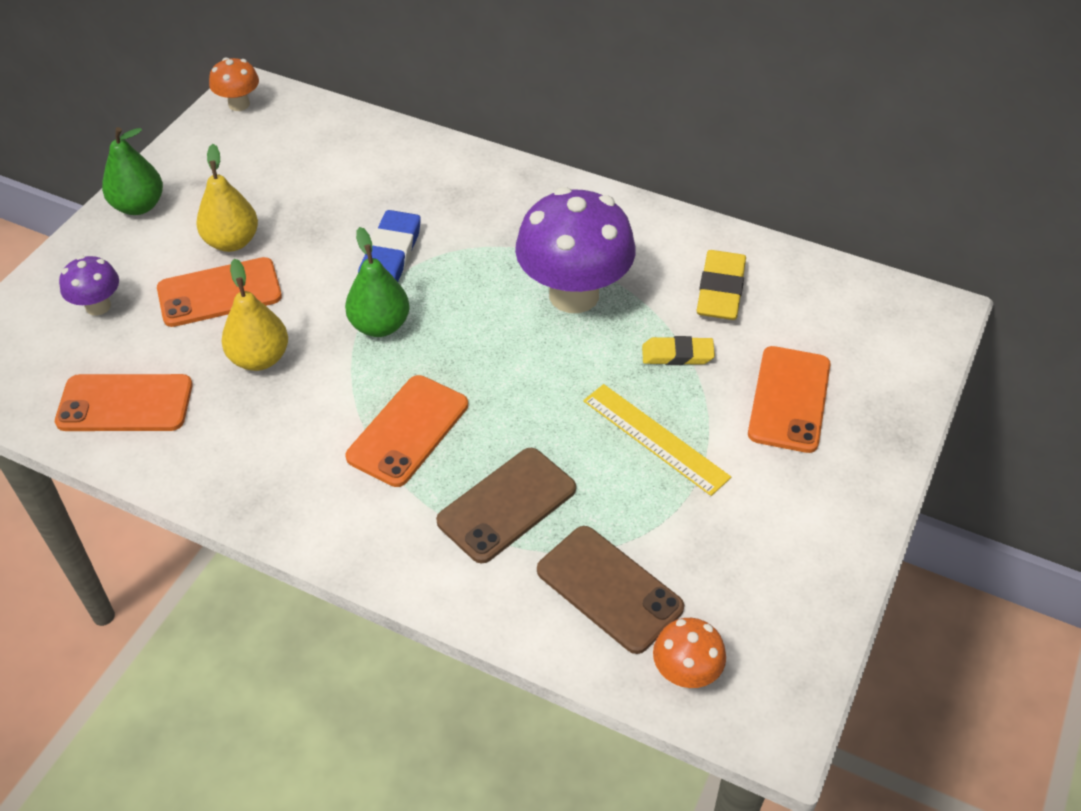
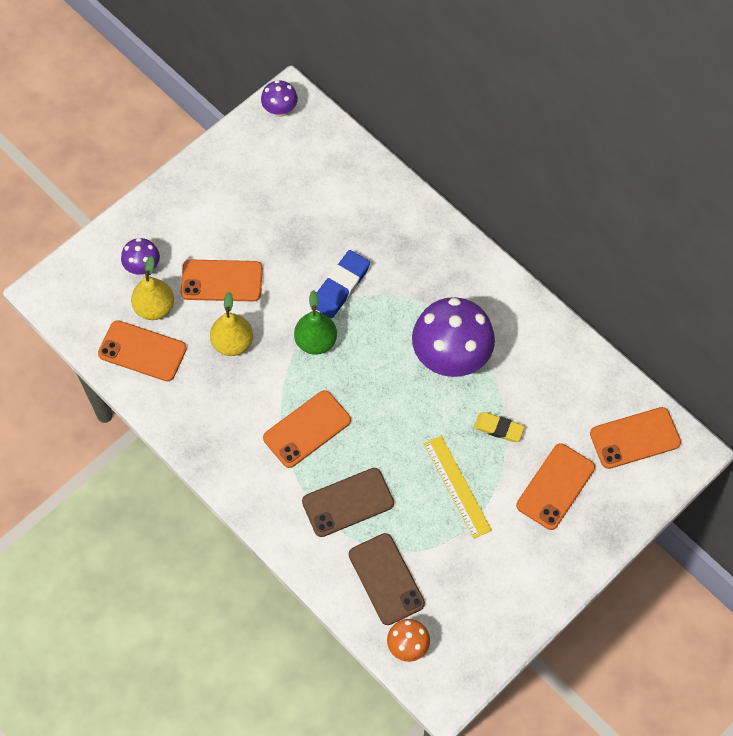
camera: 20 degrees right, 15 degrees up
(139, 206) = (188, 187): green pear -> none
(232, 242) = (241, 239): yellow pear -> yellow pear (155, 308)
(239, 104) = (280, 110): orange mushroom -> purple mushroom
(720, 290) = (550, 386): yellow eraser -> none
(859, 316) = (635, 438): none -> orange phone

